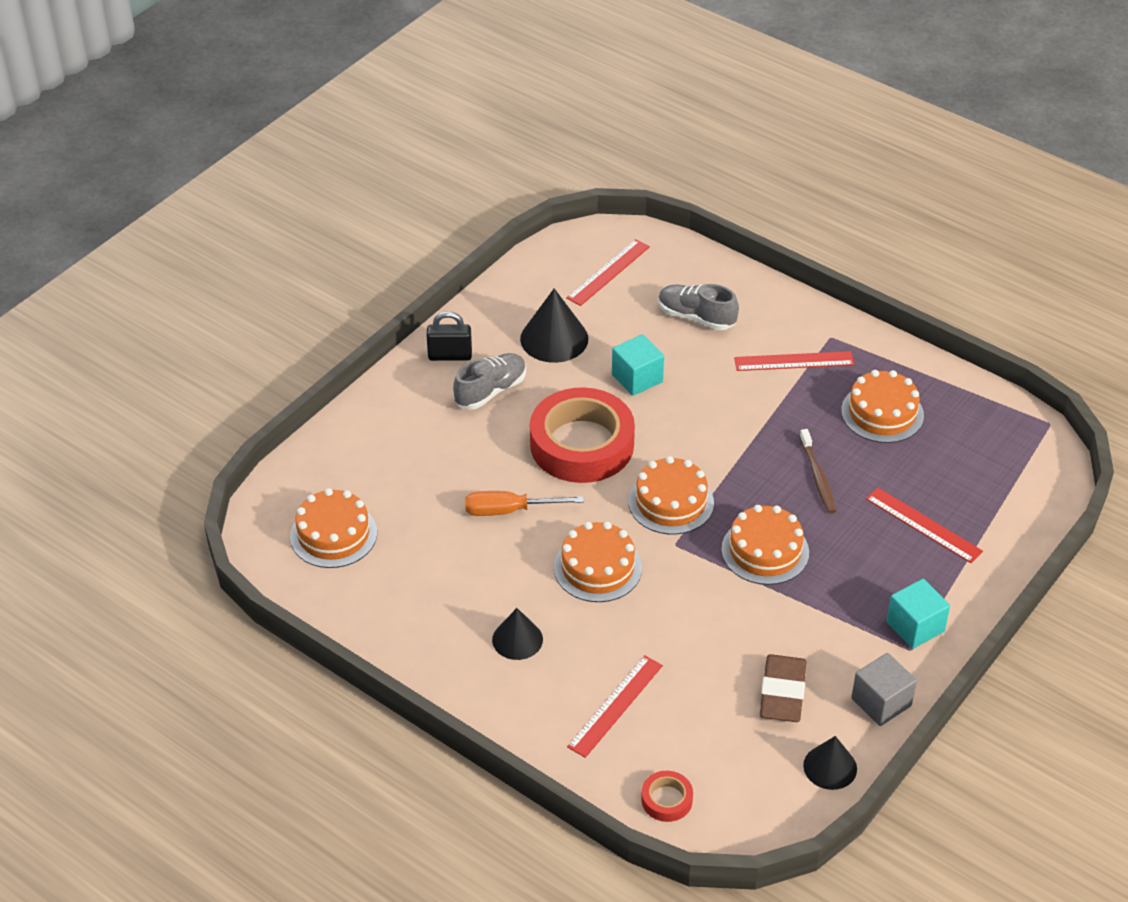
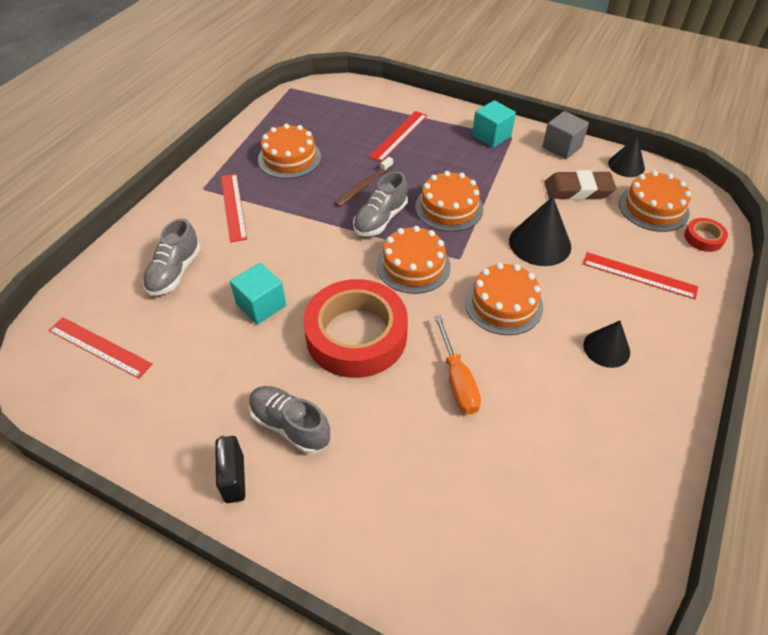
camera: 100 degrees left, 5 degrees up
(333, 534) = (544, 545): orange cake -> orange cake (653, 208)
(554, 338) = (204, 380): black cone -> black cone (540, 243)
(753, 484) = (380, 219): none -> grey shoe
(817, 476) = (364, 186): brown toothbrush -> brown toothbrush turned 150 degrees clockwise

